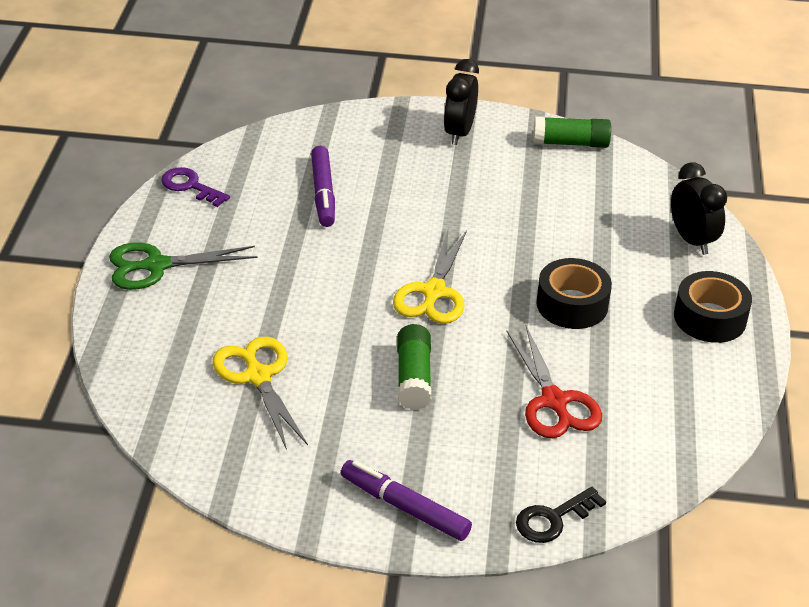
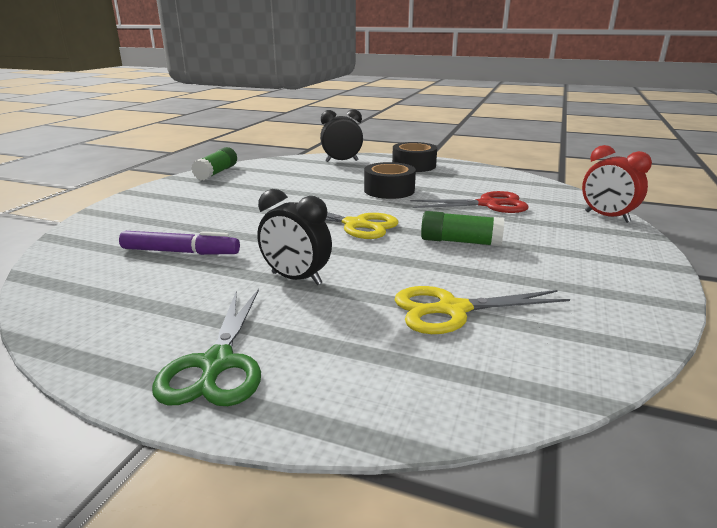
camera: 75 degrees left, 15 degrees down
(190, 186) = (75, 325): purple key -> none
(405, 508) = (620, 260): purple marker -> none
(459, 133) = (161, 197): black clock -> black clock (296, 279)
(553, 519) = (606, 217): black key -> red clock

